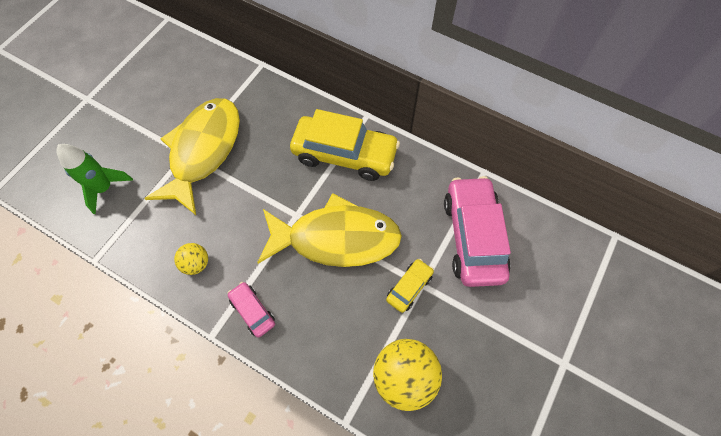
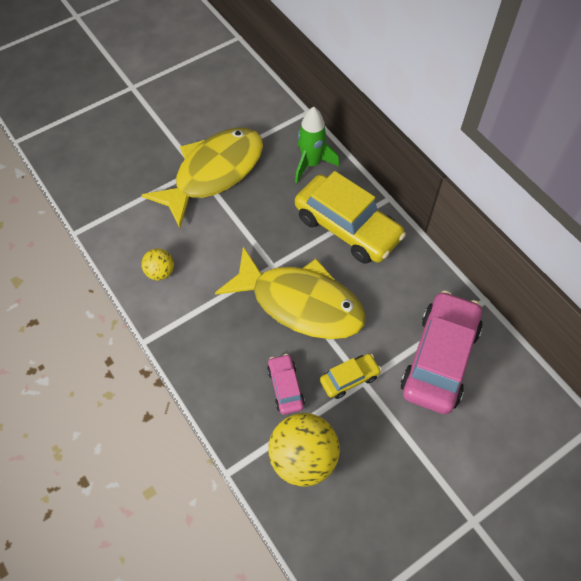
camera: 25 degrees right, 5 degrees down
(104, 188) = (111, 173): green rocket -> green rocket (311, 164)
(253, 311) = (191, 336): pink car -> pink car (285, 387)

